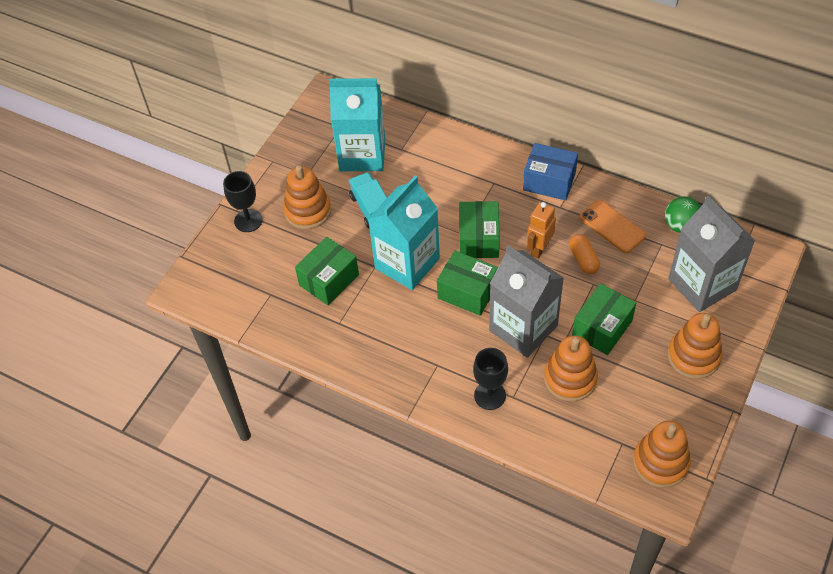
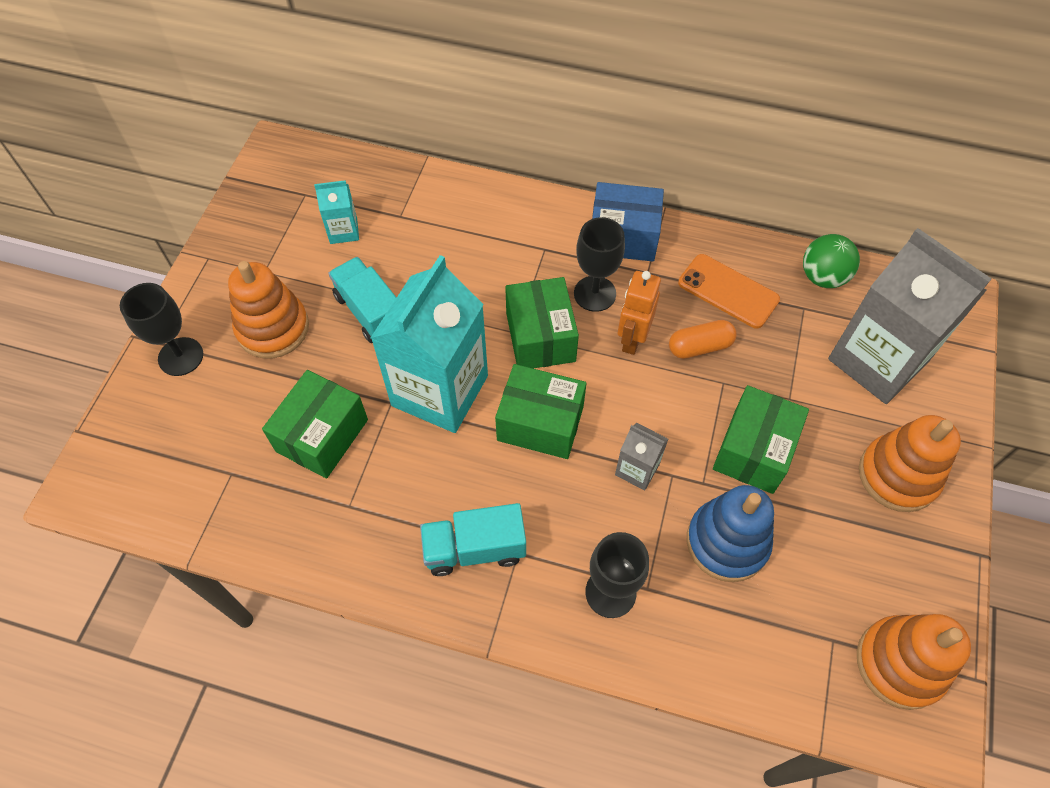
camera: 15 degrees left, 5 degrees up
(362, 154) = (343, 231): turquoise carton -> turquoise carton, size x0.44
(411, 358) = (475, 549): none -> turquoise truck
(521, 216) = (594, 294): none -> black goblet
(523, 328) = (637, 469): grey carton -> grey carton, size x0.44
(570, 378) = (727, 542): orange stacking toy -> blue stacking toy
(583, 259) = (700, 347): orange capsule -> orange capsule turned 75 degrees counterclockwise

